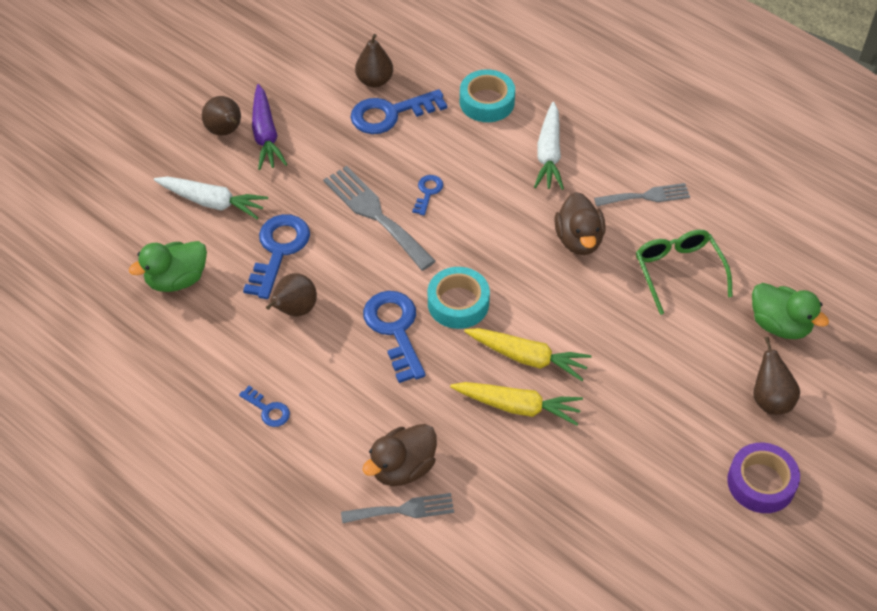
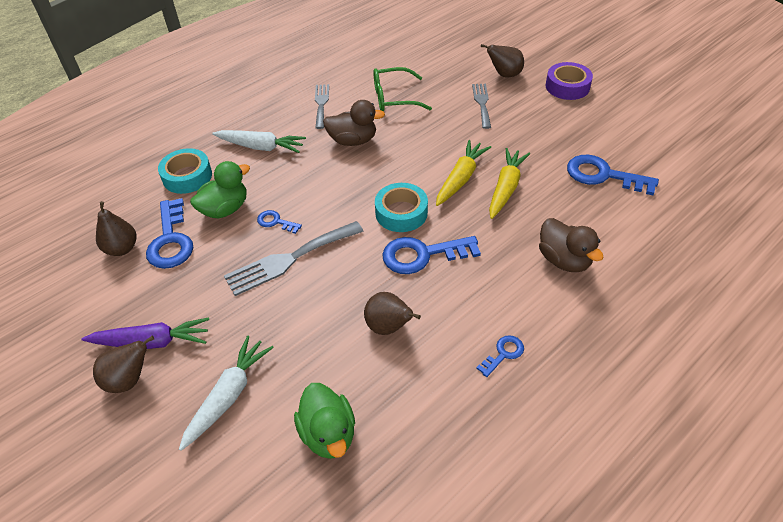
camera: 80 degrees left, 5 degrees down
(278, 250) = (312, 337): blue key -> blue key (603, 175)
(403, 510) = (604, 263): grey fork -> grey fork (482, 103)
(779, 325) = (446, 63): green duck -> green duck (225, 209)

